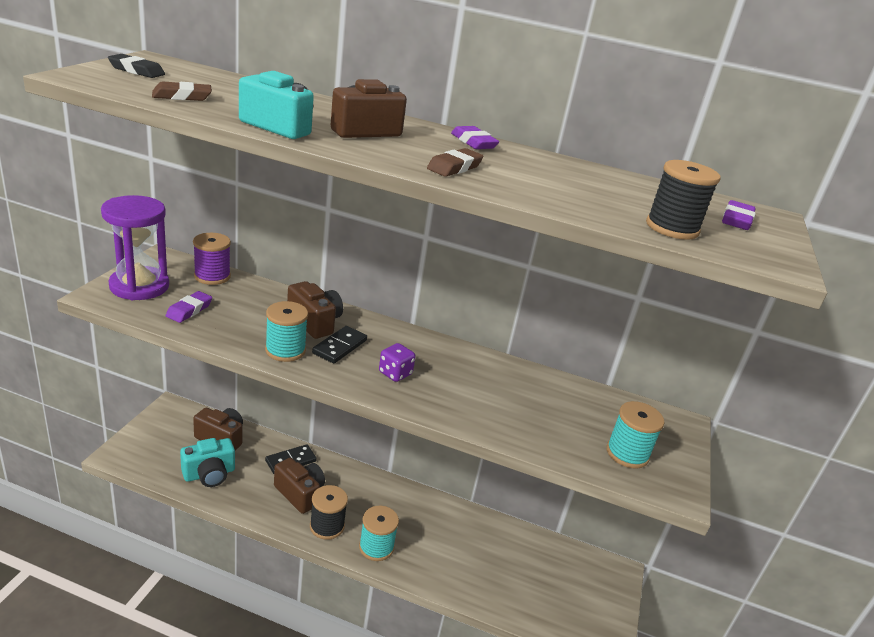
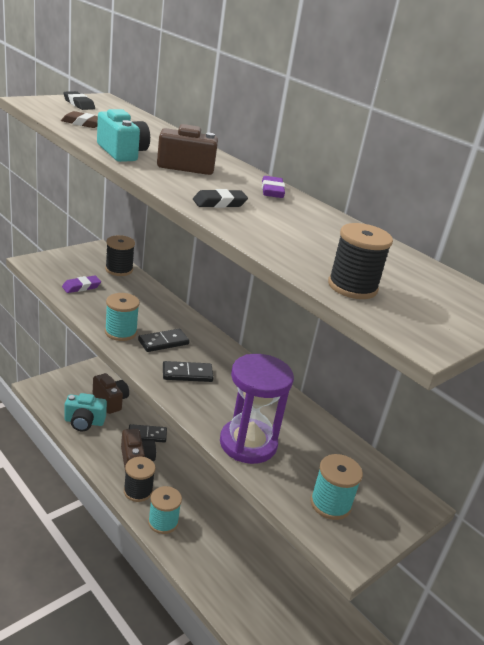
camera: 30 degrees right, 0 degrees up
(139, 286) = (64, 263): purple hourglass -> purple hourglass (248, 443)
(212, 276) = (119, 269): purple spool -> black spool
(315, 322) = (162, 320): brown camera -> none
(395, 373) = (187, 374): purple dice -> black domino
(454, 167) = (219, 203): brown eraser -> black eraser
(736, 220) = (443, 299): purple eraser -> none

